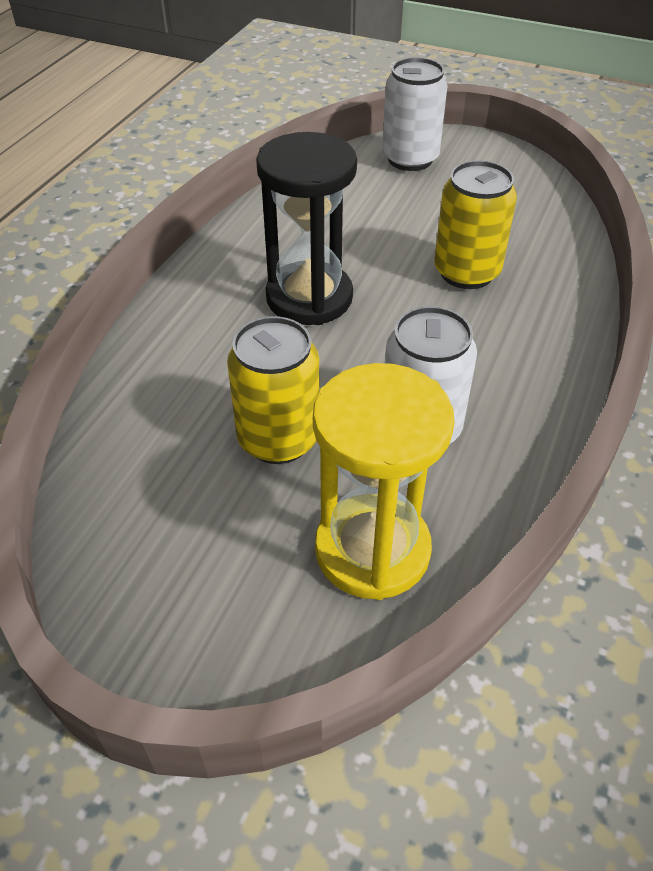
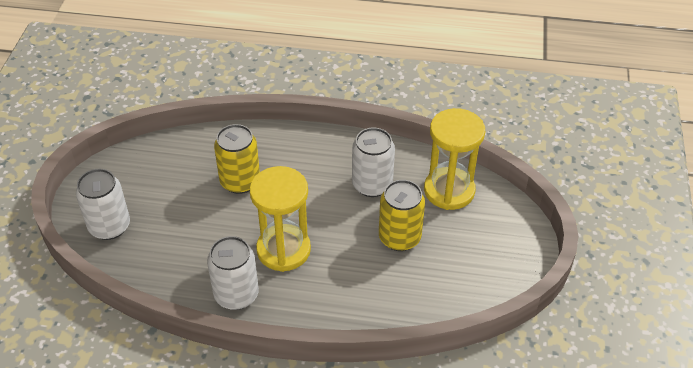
camera: 105 degrees left, 0 degrees up
(248, 245) = (236, 295): none -> white can
(309, 297) = (283, 250): black hourglass -> yellow hourglass

